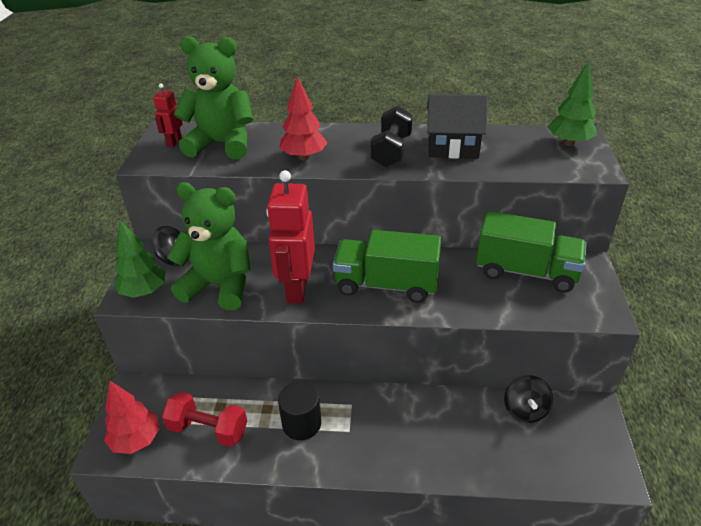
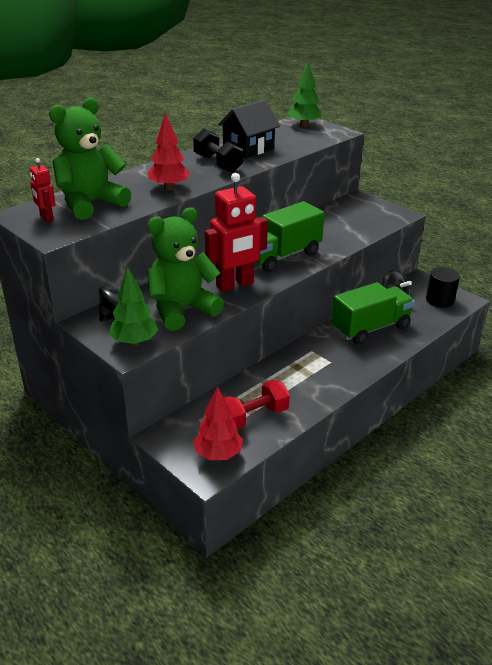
camera: 50 degrees left, 5 degrees down
(297, 289) = (235, 285): red robot -> red robot turned 75 degrees counterclockwise
(301, 424) = (301, 376): black cylinder -> black cylinder (440, 300)
(526, 272) = (339, 215): green truck -> green truck (370, 328)

